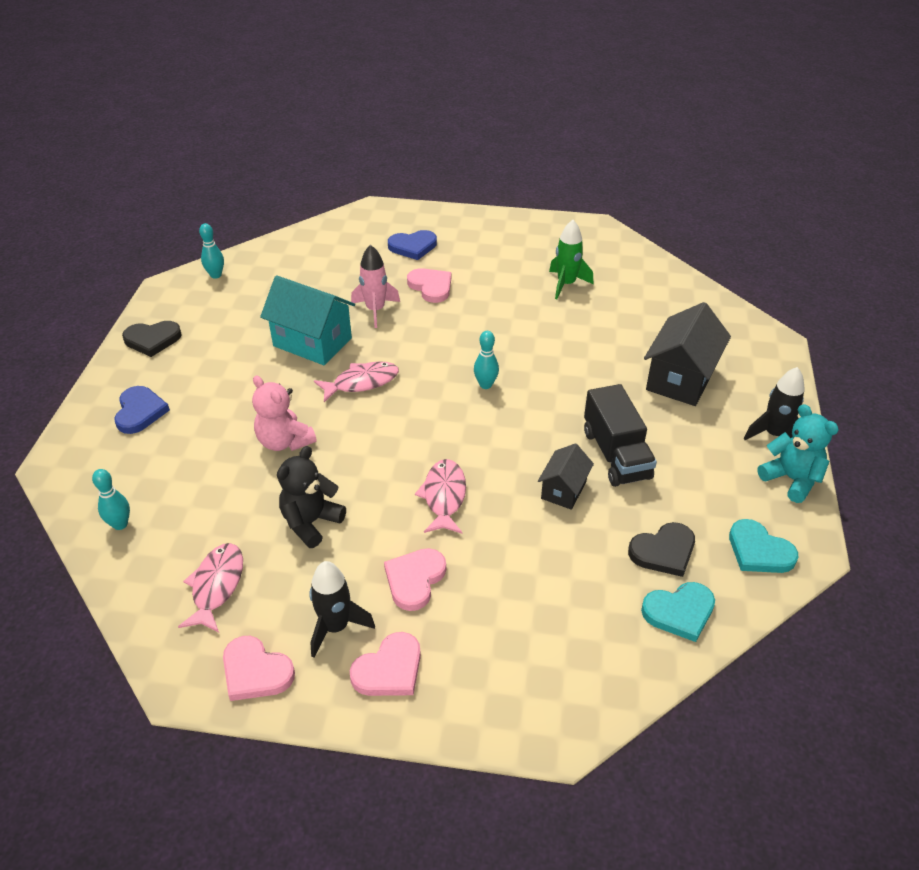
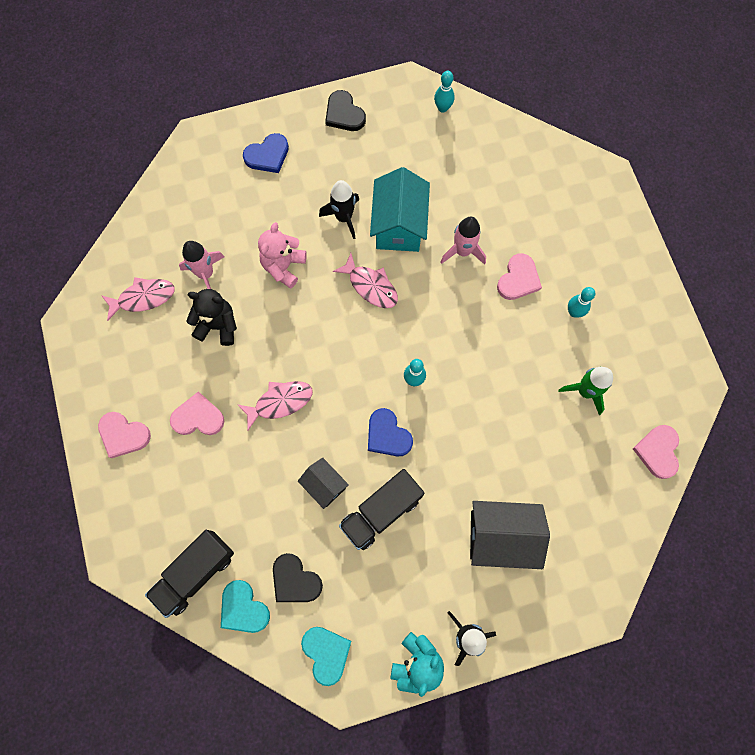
camera: 65 degrees right, 30 degrees up
(120, 524) = (166, 210): turquoise bowling pin -> turquoise bowling pin (574, 312)
(236, 513) = (206, 274): none -> pink rocket
(255, 671) = (92, 357): pink heart -> pink heart (658, 451)
(336, 627) = (141, 387): black rocket -> black rocket (344, 217)
(413, 247) = (568, 236): blue heart -> blue heart (387, 435)
(563, 490) = (324, 485): black house -> black house turned 45 degrees clockwise
(615, 648) = (195, 573): none -> black truck
(759, 551) = (326, 653): turquoise heart -> turquoise heart turned 135 degrees clockwise

